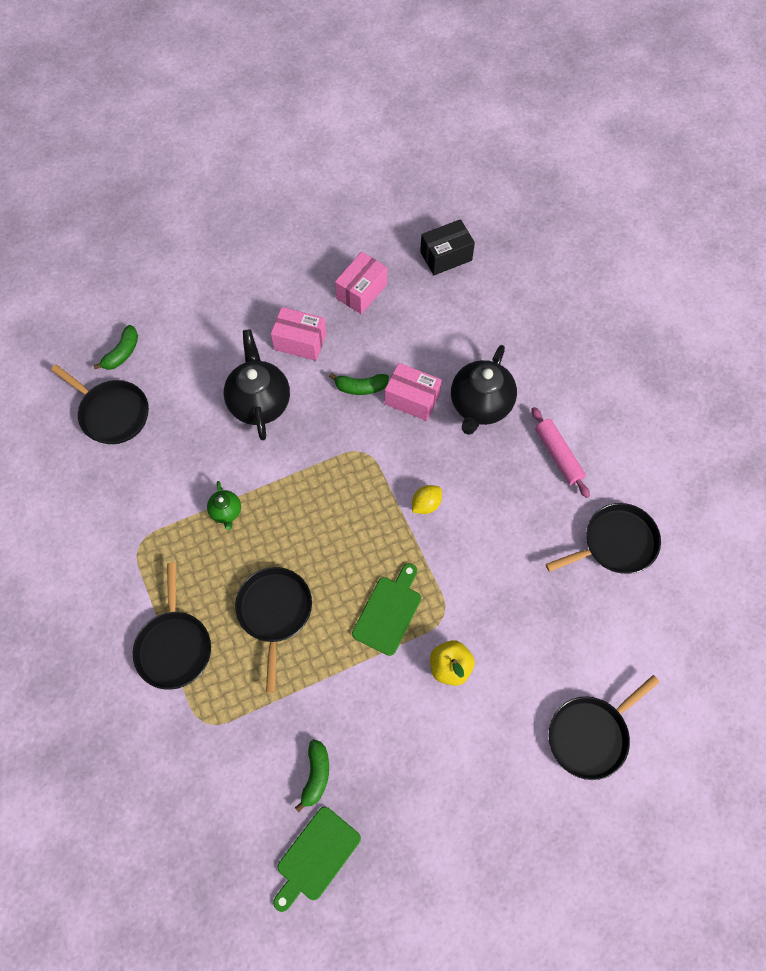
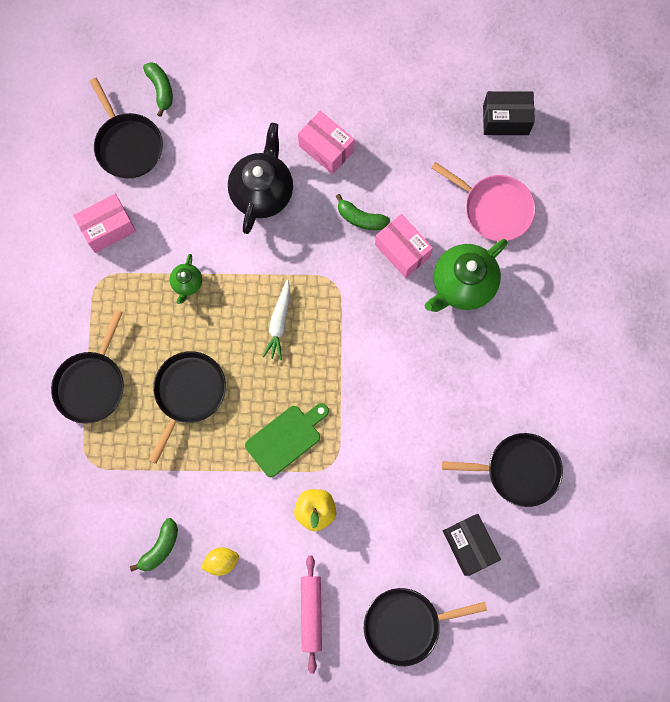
camera: 25 degrees right, 10 degrees up
(122, 353) = (161, 89): green banana -> green banana turned 75 degrees counterclockwise
(316, 857) = (130, 612): green cutting board -> none
(330, 509) = (279, 323): none -> white carrot
(361, 291) = (407, 122): pink box -> pink box (108, 228)
(426, 504) = (366, 356): yellow lemon -> yellow lemon (221, 561)
(474, 331) = (494, 208): none -> pink pan
(480, 405) = (462, 285): black teapot -> green teapot
(558, 455) = (509, 365): pink rolling pin -> pink rolling pin (311, 613)
(608, 631) = (469, 545): none -> black box

